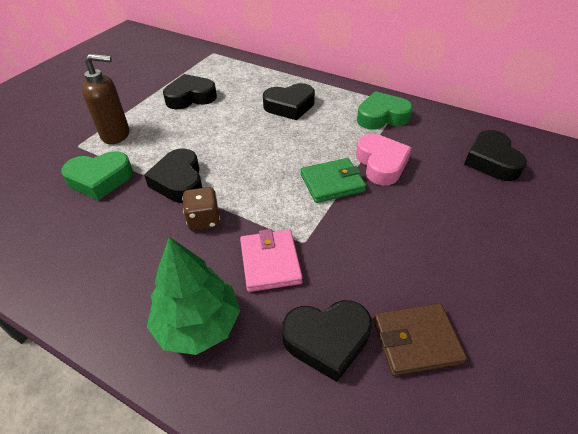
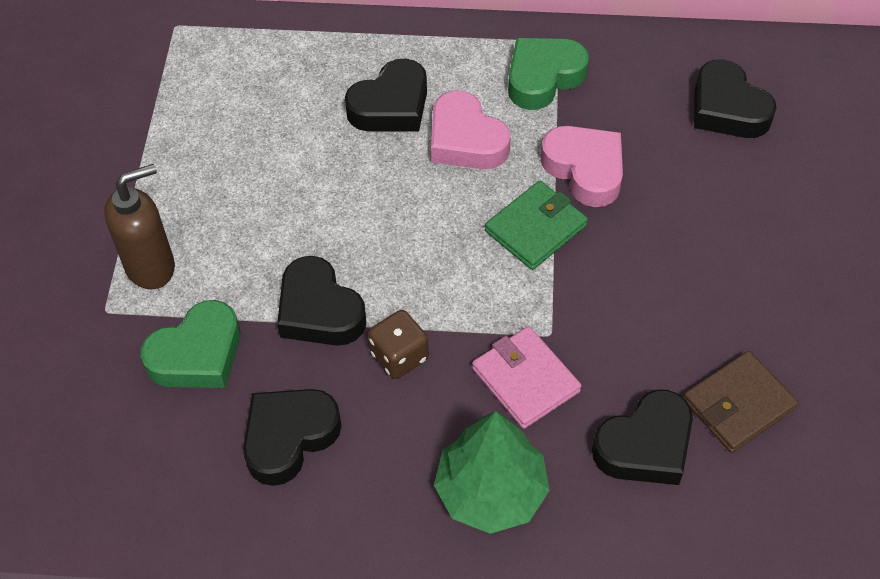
camera: 25 degrees left, 10 degrees up
(190, 97) = (214, 145): black heart -> black heart (289, 437)
(319, 131) = (465, 140): none -> pink heart

